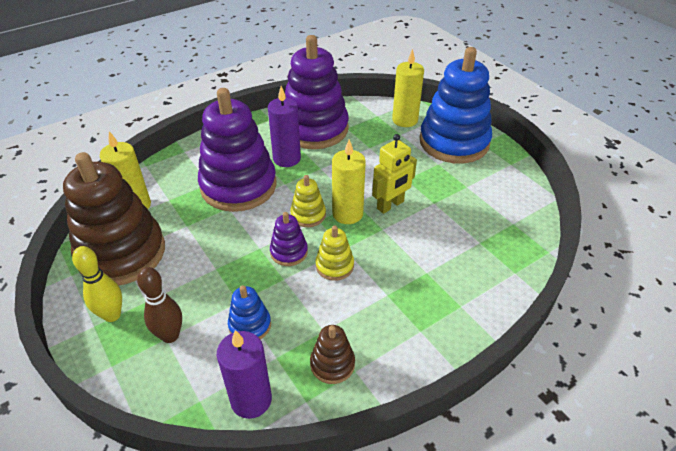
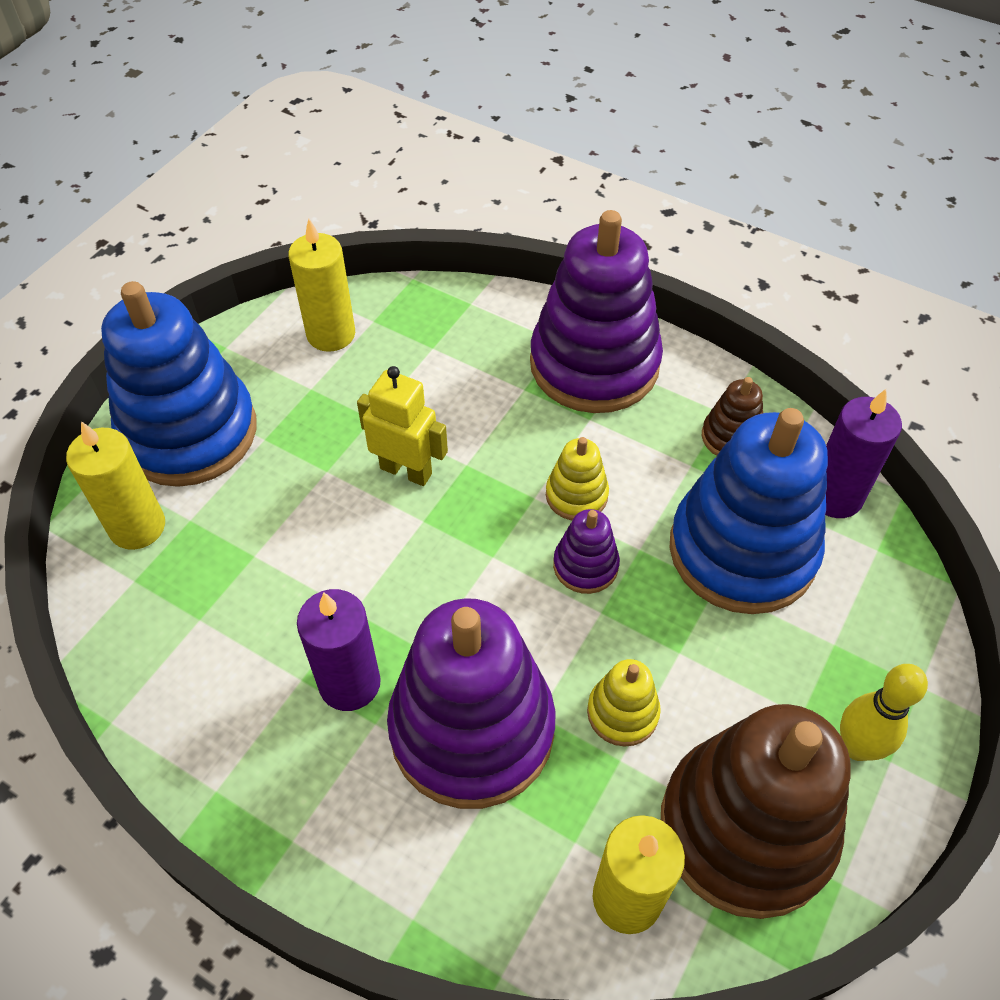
camera: 115 degrees left, 10 degrees up
(170, 335) = (827, 640): brown bowling pin -> none
(250, 325) = (742, 550): blue stacking toy -> blue stacking toy, size x2.27
(308, 215) = (489, 576): yellow stacking toy -> yellow stacking toy (622, 713)
(314, 129) = (225, 678): purple stacking toy -> purple stacking toy (594, 364)
(347, 214) = (456, 521): yellow candle -> yellow candle (331, 334)

